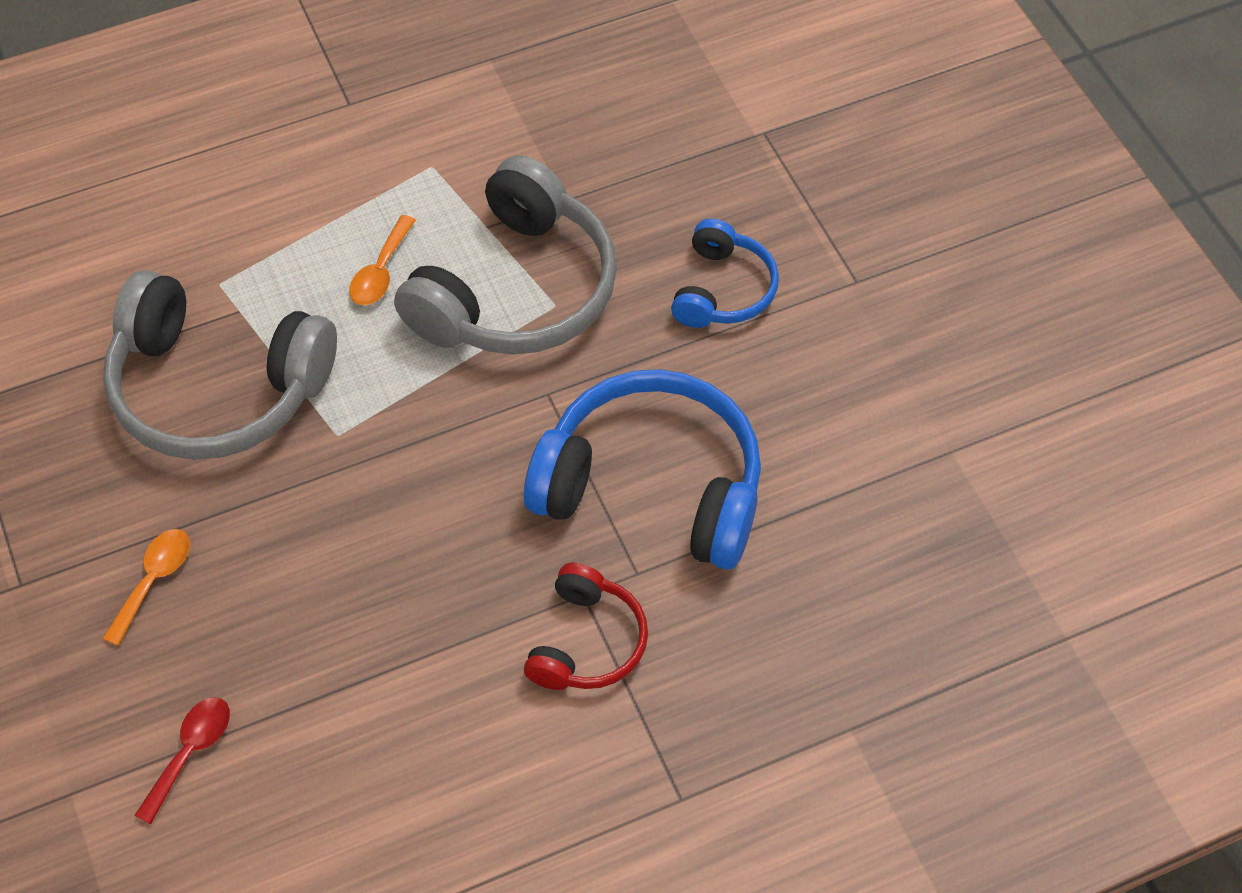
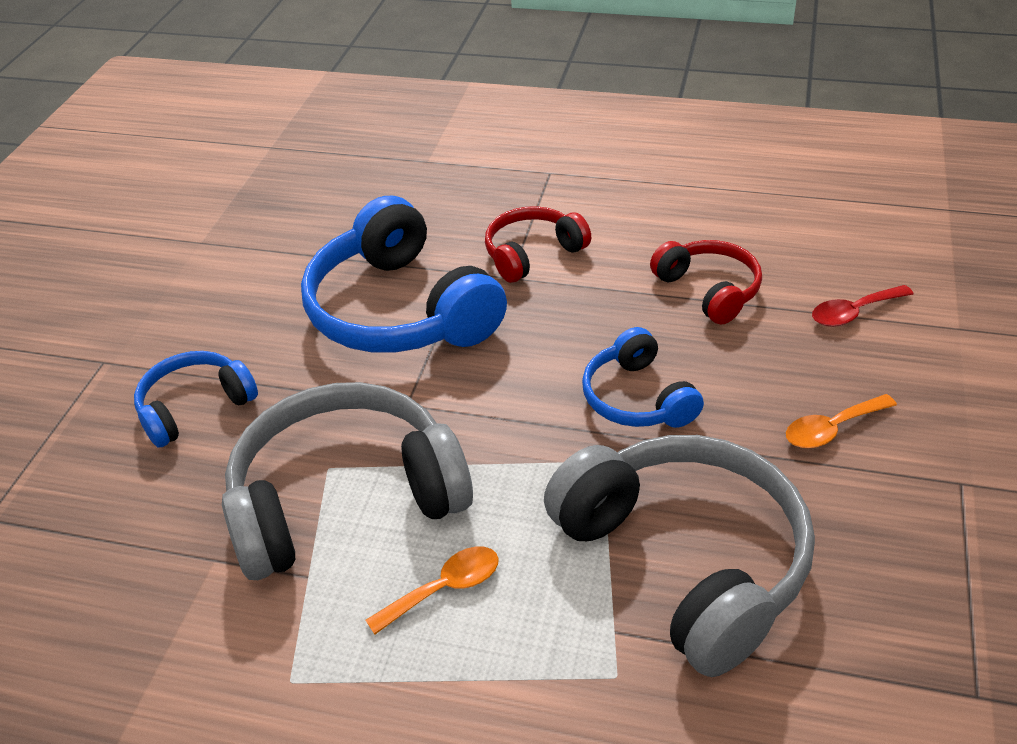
camera: 140 degrees left, 15 degrees down
(348, 515) = (637, 398): none -> blue headphones
(360, 698) = (709, 290): none -> red headphones

